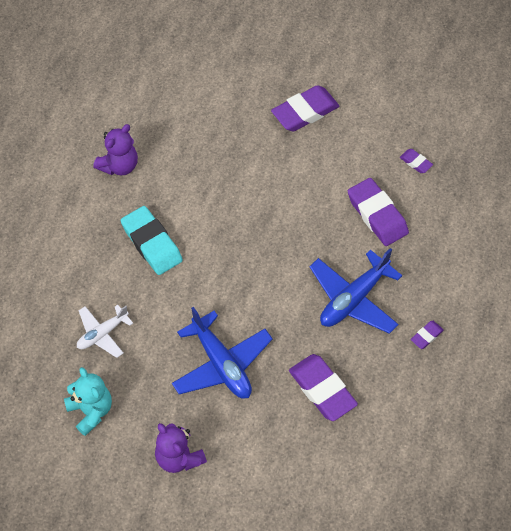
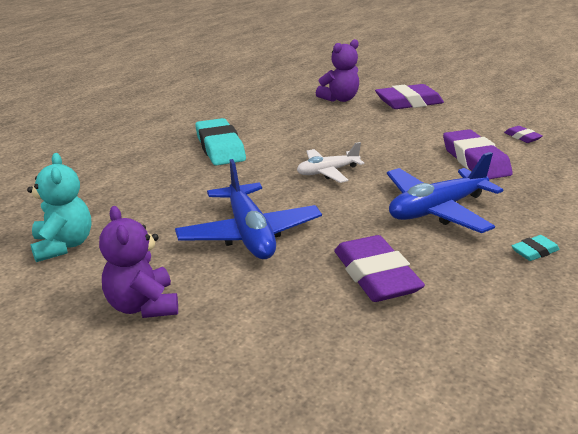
camera: 15 degrees right, 30 degrees down
(102, 334) = (125, 193): white plane -> white plane (327, 172)
(119, 165) = (217, 108): purple teddy bear -> purple teddy bear (339, 99)
(426, 336) = (534, 251): purple eraser -> turquoise eraser

